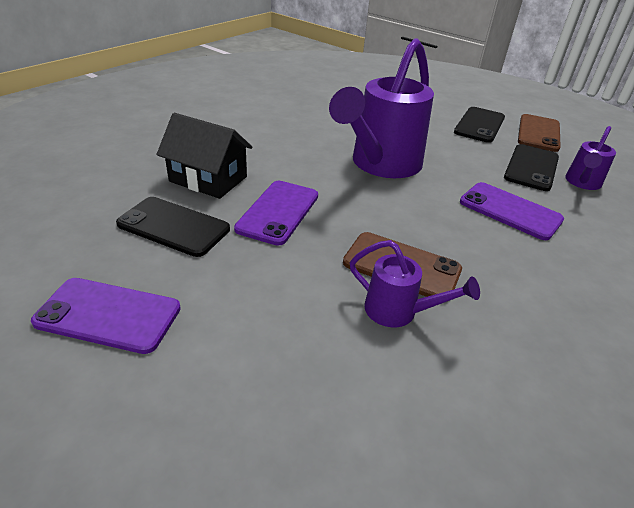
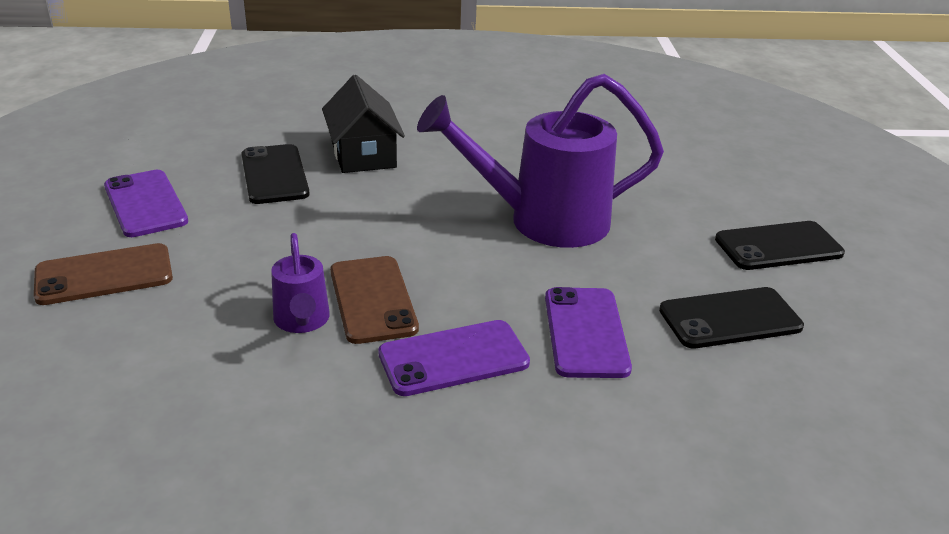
camera: 50 degrees right, 5 degrees down
(278, 212) = (364, 206): purple phone -> purple phone (453, 358)
(538, 133) = (853, 297): brown phone -> brown phone (104, 275)
(582, 183) = (763, 370): purple watering can -> none

